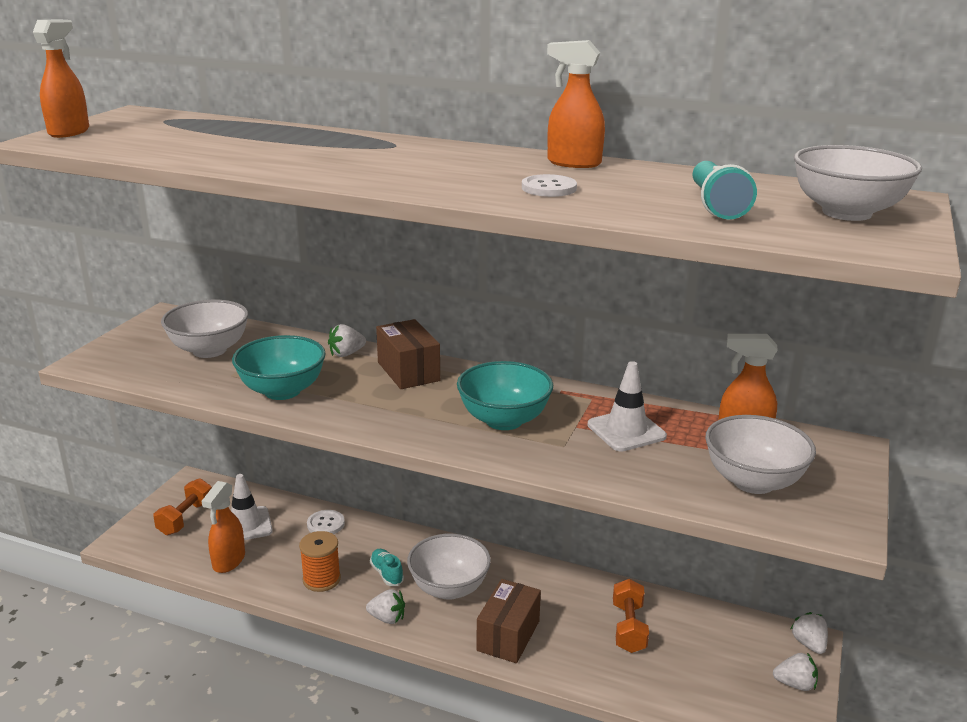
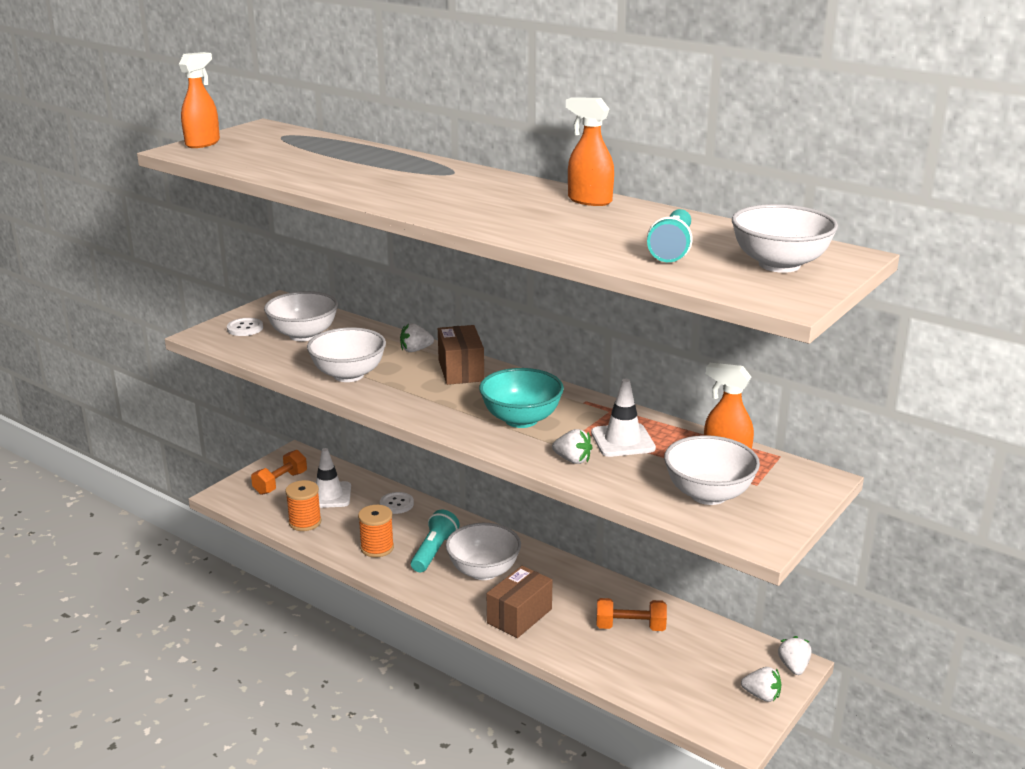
camera: 15 degrees right, 0 degrees up
(228, 561) = (305, 522): orange spray bottle -> orange spool
(282, 391) = (348, 375): turquoise bowl -> white bowl
(387, 574) = (434, 551): turquoise shoe -> turquoise flashlight
(387, 618) = (421, 586): white strawberry -> white strawberry (572, 460)
(549, 188) = (546, 222): white button -> white button (245, 328)
(629, 628) = (630, 627): orange dumbbell -> orange dumbbell turned 75 degrees clockwise

